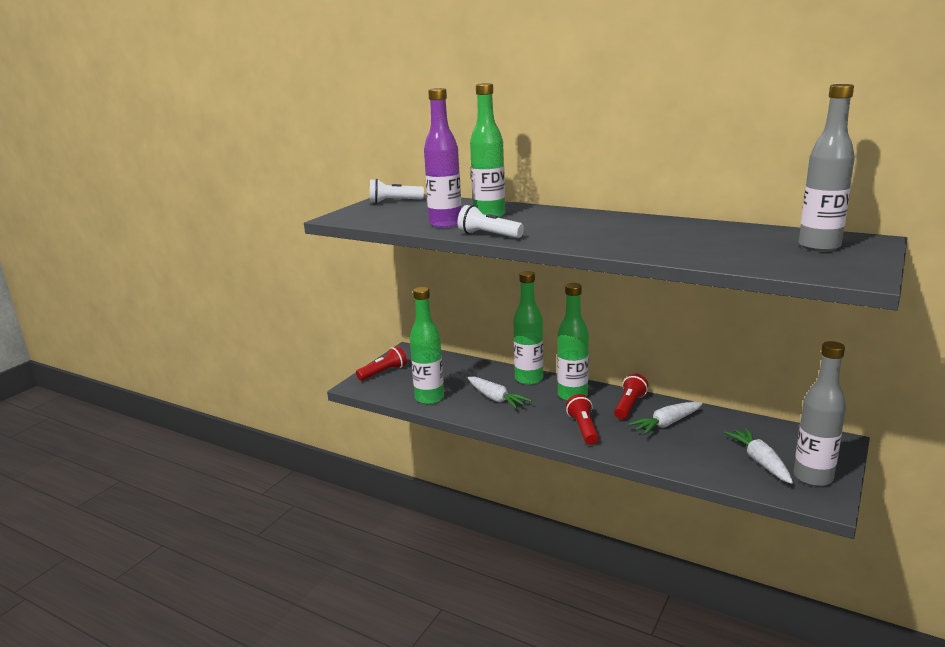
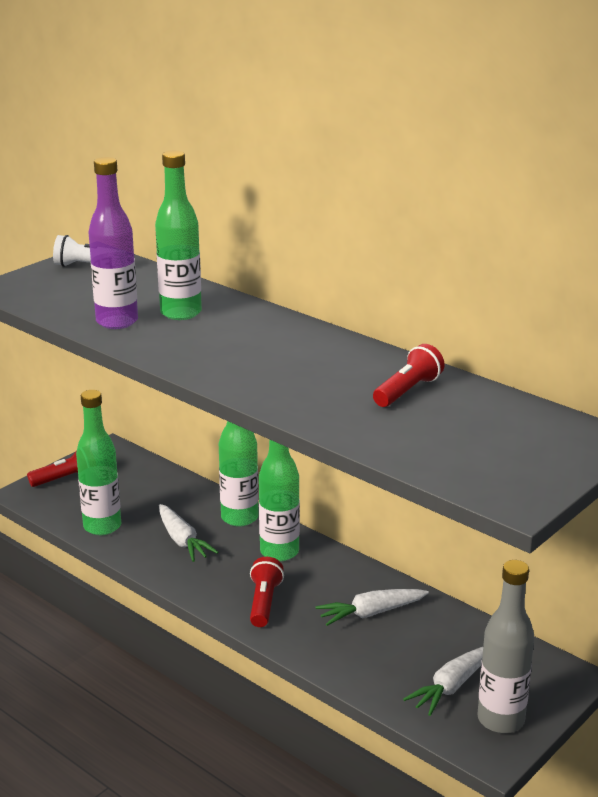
camera: 10 degrees right, 5 degrees up
(488, 235) = (151, 351): white flashlight -> none
(629, 406) = (341, 579): red flashlight -> red flashlight (408, 391)
(760, 461) = (451, 686): white carrot -> white carrot turned 135 degrees counterclockwise
(819, 246) = (523, 438): grey bottle -> none

